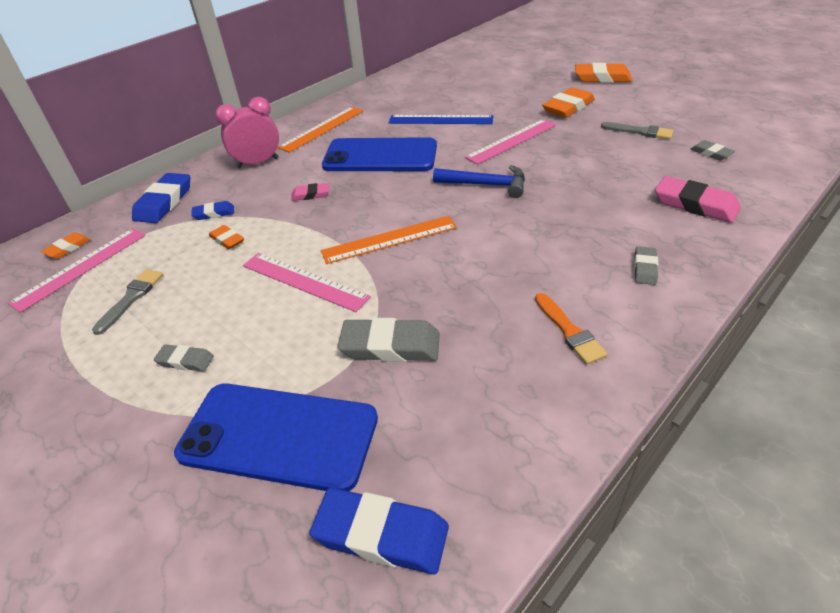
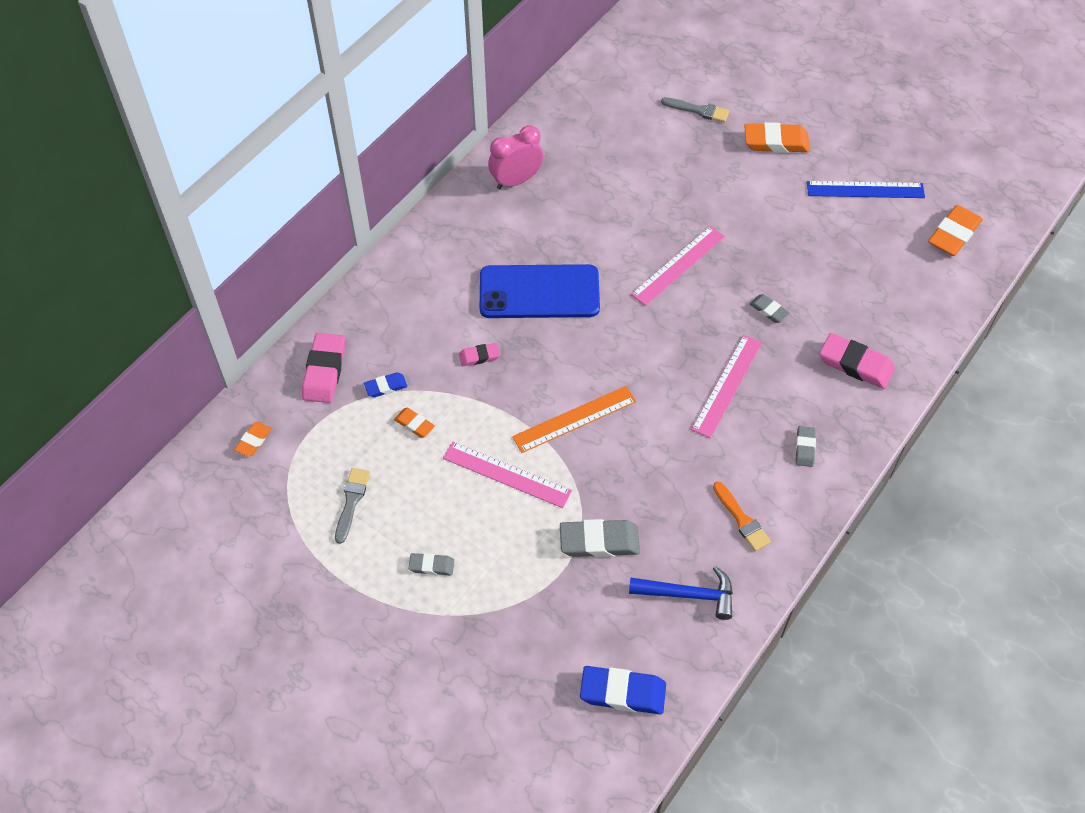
camera: 10 degrees left, 15 degrees up
(81, 267) = (281, 466): pink ruler -> pink ruler (727, 385)
(164, 202) = (324, 371): blue eraser -> pink eraser
(258, 163) = (404, 304): pink clock -> pink clock (516, 180)
(278, 436) = (531, 627): blue phone -> none
(322, 128) = (460, 241): orange ruler -> none
(440, 120) = (595, 225): blue ruler -> blue ruler (865, 189)
(486, 185) = (658, 338): blue hammer -> blue hammer (689, 594)
(568, 107) = (737, 202): orange eraser -> orange eraser (953, 234)
(640, 132) = (813, 249): grey brush -> grey brush (698, 110)
(711, 153) = (880, 286): grey eraser -> grey eraser (769, 310)

